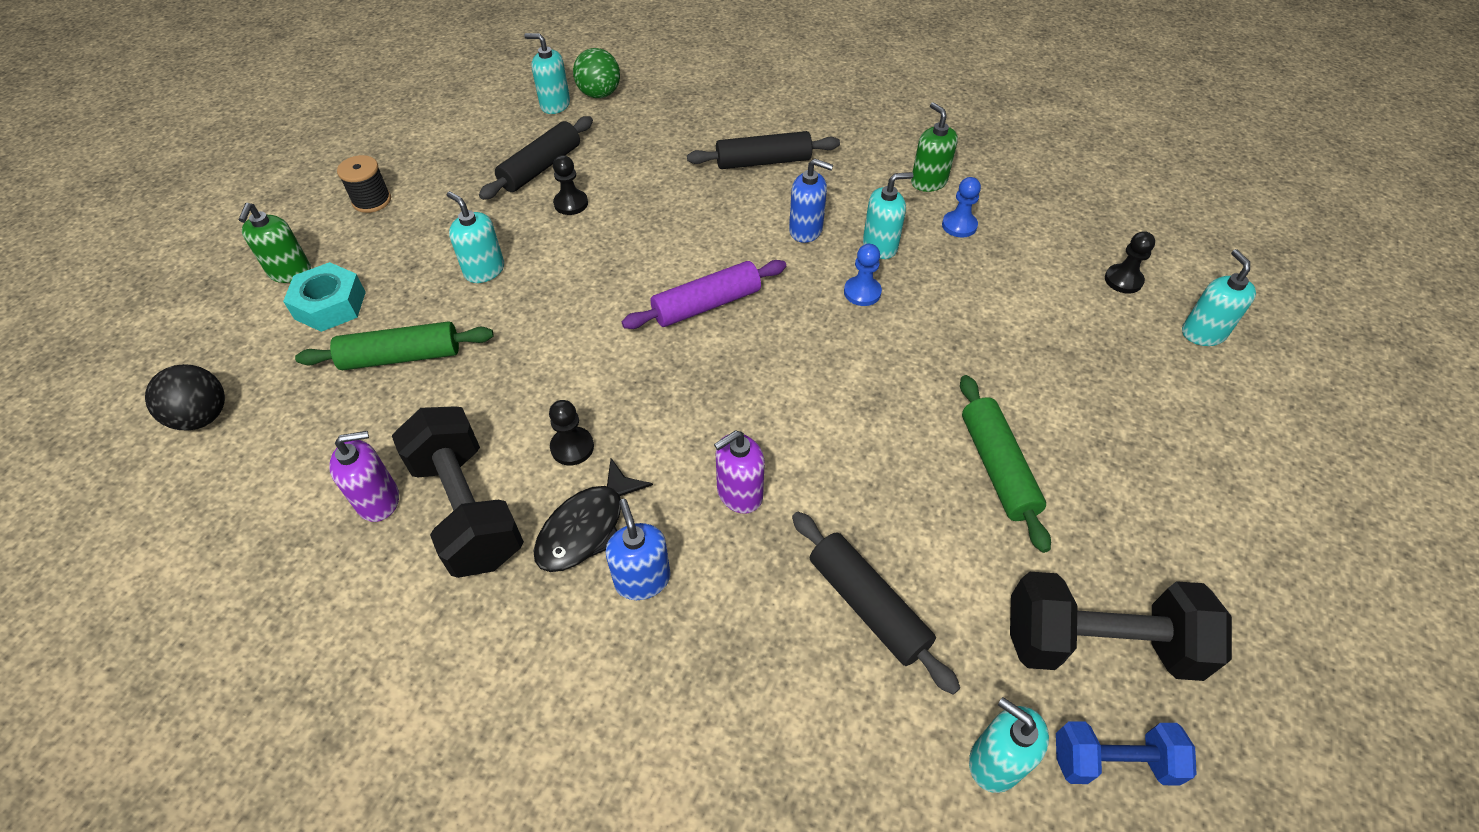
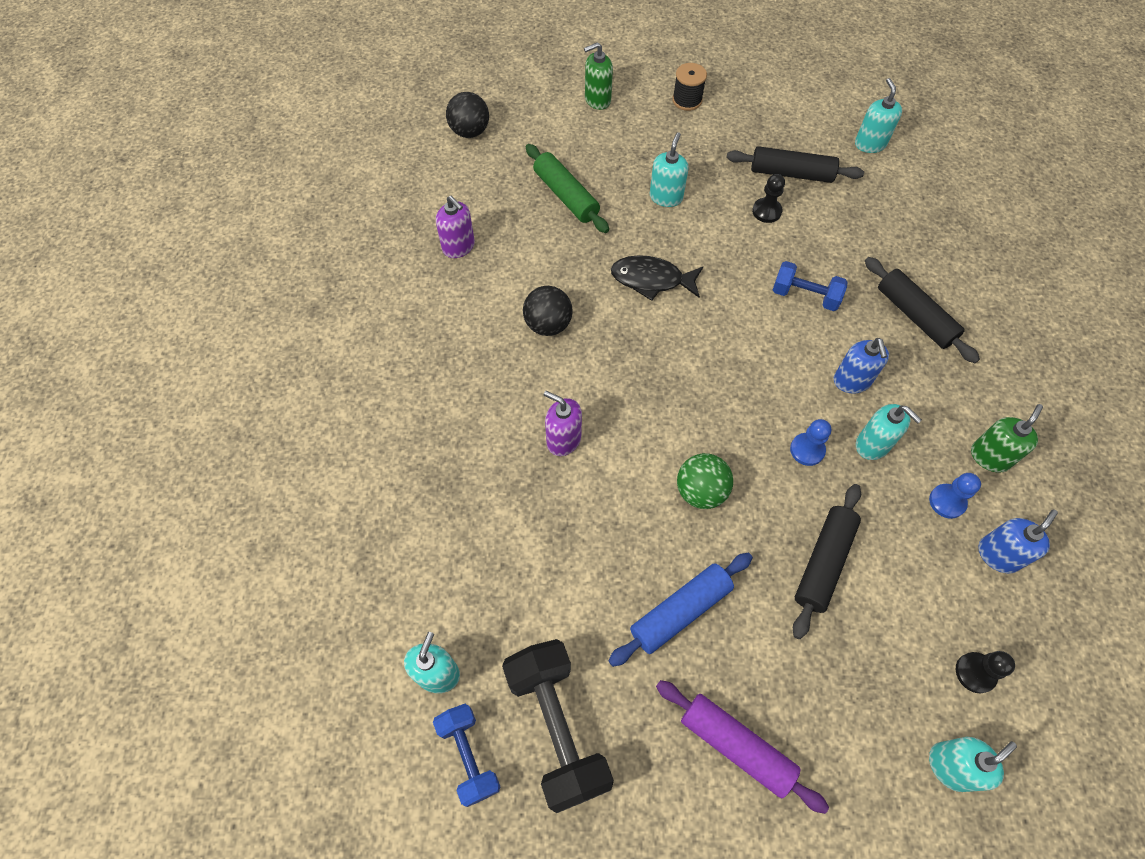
camera: 65 degrees right, 10 degrees up
(330, 305) = (584, 136): turquoise nut -> none
(467, 509) = (474, 293): black dumbbell -> none
(572, 447) = (548, 325): black pawn -> black ball
(587, 527) = (493, 363): black fish -> black fish (651, 280)
(599, 94) = (907, 165): green ball -> green ball (700, 491)
(642, 579) = (472, 411): blue soap dispenser -> blue soap dispenser (998, 555)
(691, 220) = (805, 296): none -> blue dumbbell
(706, 305) = (721, 346): purple rolling pin -> purple rolling pin (736, 745)
(868, 605) = (515, 555): black rolling pin -> black rolling pin (823, 562)
(997, 468) = (680, 611): green rolling pin -> blue rolling pin

